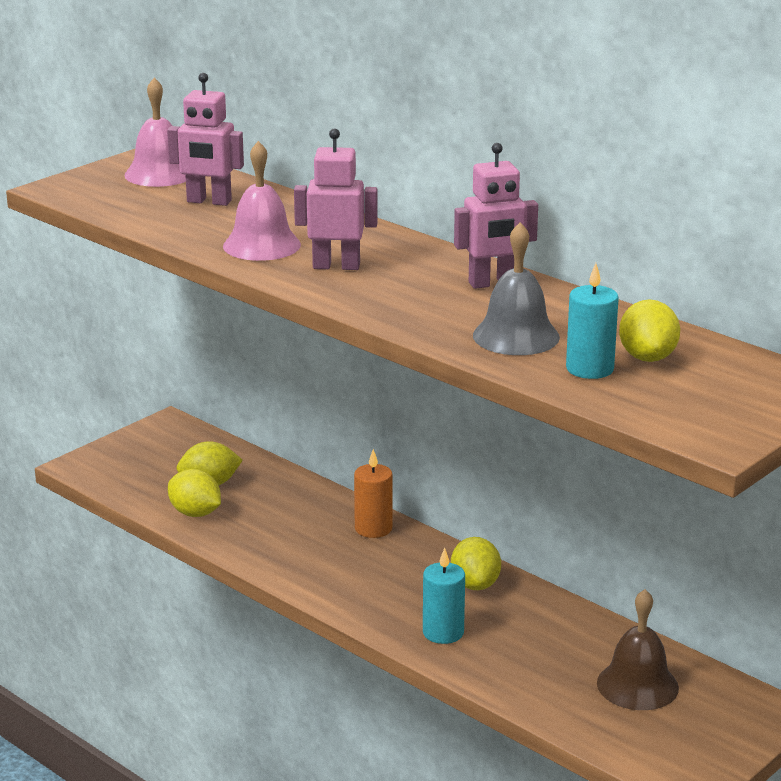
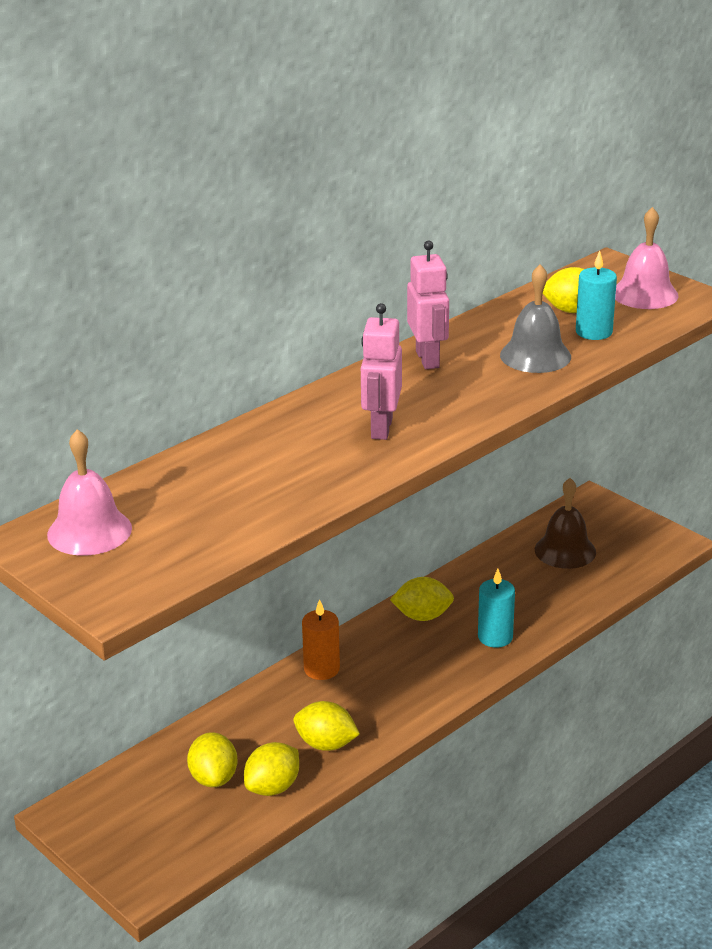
camera: 85 degrees left, 5 degrees up
(209, 201) = (190, 498): pink robot -> none
(255, 537) = (326, 744): none -> yellow lemon
(261, 245) = (322, 466): pink bell -> pink bell (644, 294)

